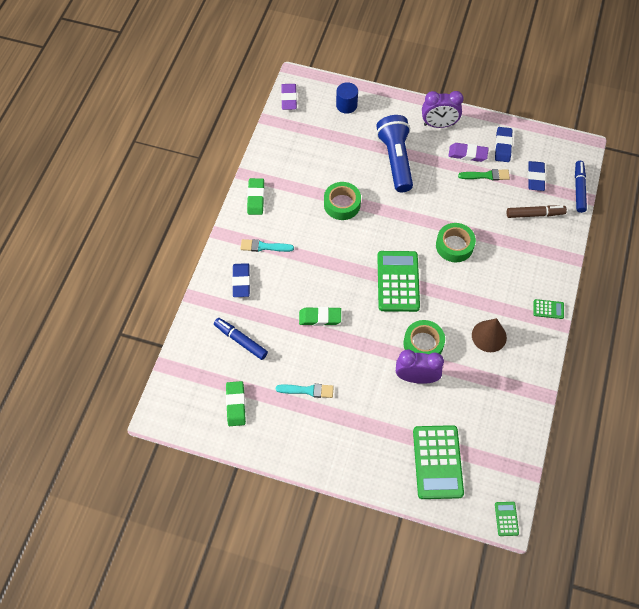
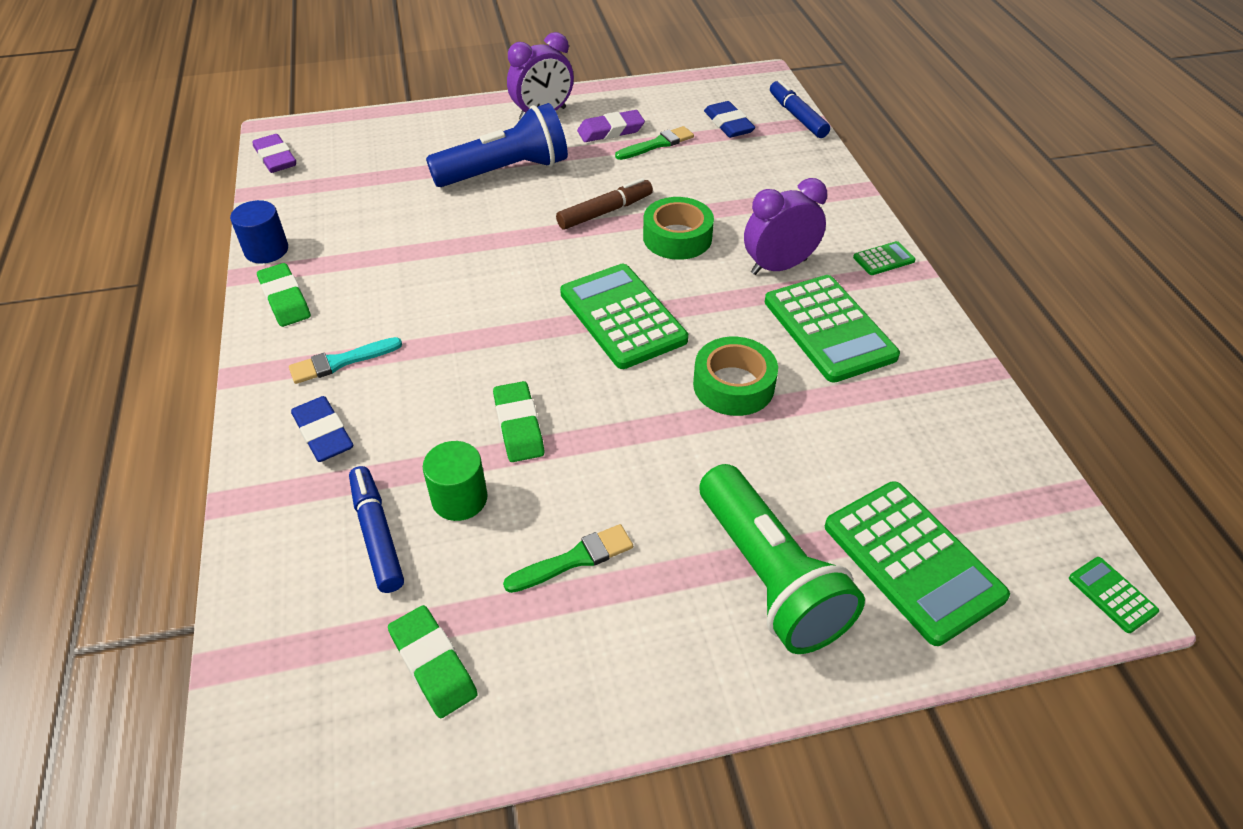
camera: 30 degrees left, 15 degrees down
(241, 340) = (377, 534): blue marker -> blue marker turned 60 degrees clockwise
(279, 341) = (459, 499): none -> green cylinder
(307, 390) = (574, 559): turquoise brush -> green brush
(320, 318) = (518, 426): green eraser -> green eraser turned 75 degrees counterclockwise
(342, 204) = (452, 253): green tape -> none
(346, 105) = (380, 137): blue cylinder -> blue cylinder (266, 250)
(376, 437) = (769, 576): none -> green flashlight
(396, 160) = (505, 171): blue flashlight -> blue flashlight turned 105 degrees clockwise
(416, 377) = (762, 440): purple clock -> purple clock (778, 266)
(489, 336) = (829, 329): brown cone -> green calculator
(503, 146) = (654, 108): blue eraser -> none
(535, 214) = (763, 161): brown marker -> brown marker (605, 212)

